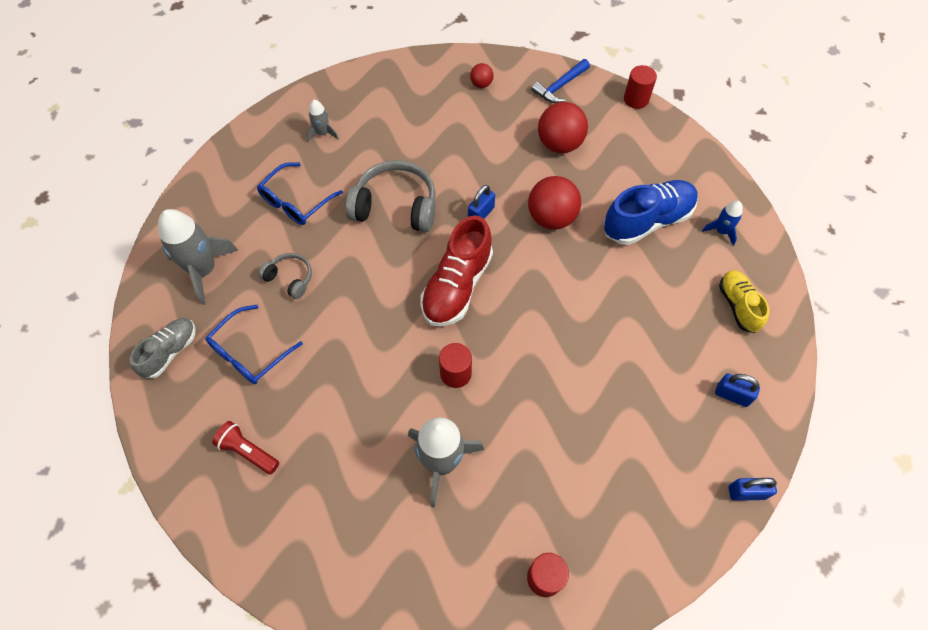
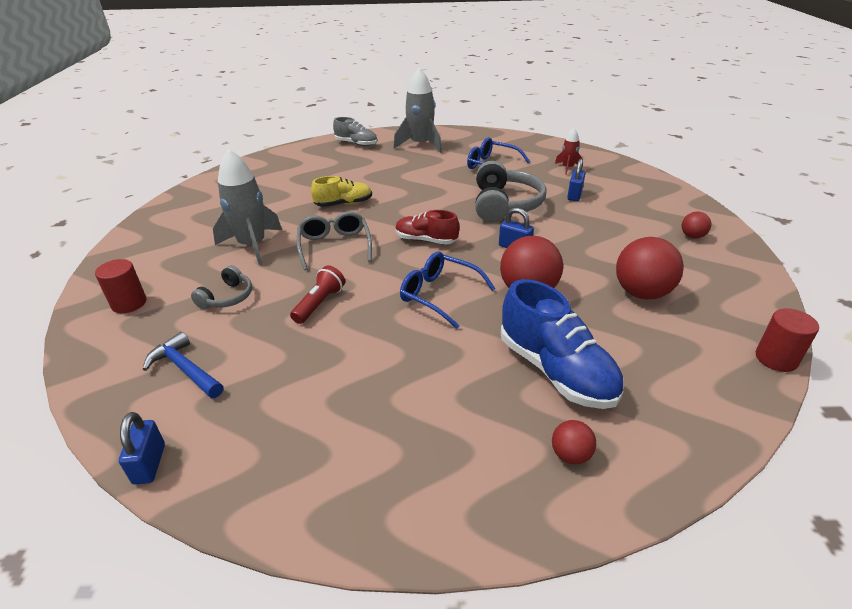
camera: 85 degrees right, 25 degrees down
(248, 451) = (280, 174): red flashlight -> red flashlight (320, 303)
(249, 353) = (355, 166): blue glasses -> blue glasses (439, 295)
(290, 278) = (419, 171): grey headphones -> grey headphones (227, 297)
(323, 133) = (567, 168): grey rocket -> red rocket
(455, 373) = (334, 246): red cylinder -> grey glasses
(457, 286) = (426, 240): red shoe -> red shoe, size x0.61
(560, 86) = (738, 290): blue hammer -> blue hammer (185, 369)
(721, 231) = (570, 455): blue rocket -> red ball
(732, 395) = (289, 455): blue padlock -> blue padlock (574, 195)
(738, 305) = (435, 470): yellow shoe -> yellow shoe (344, 204)

